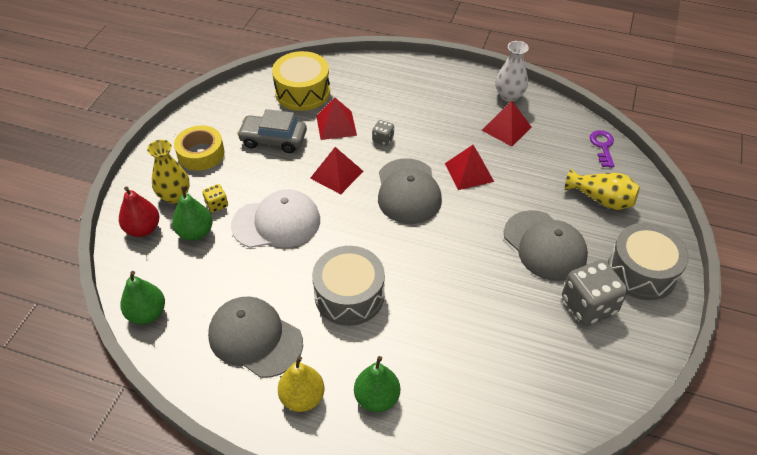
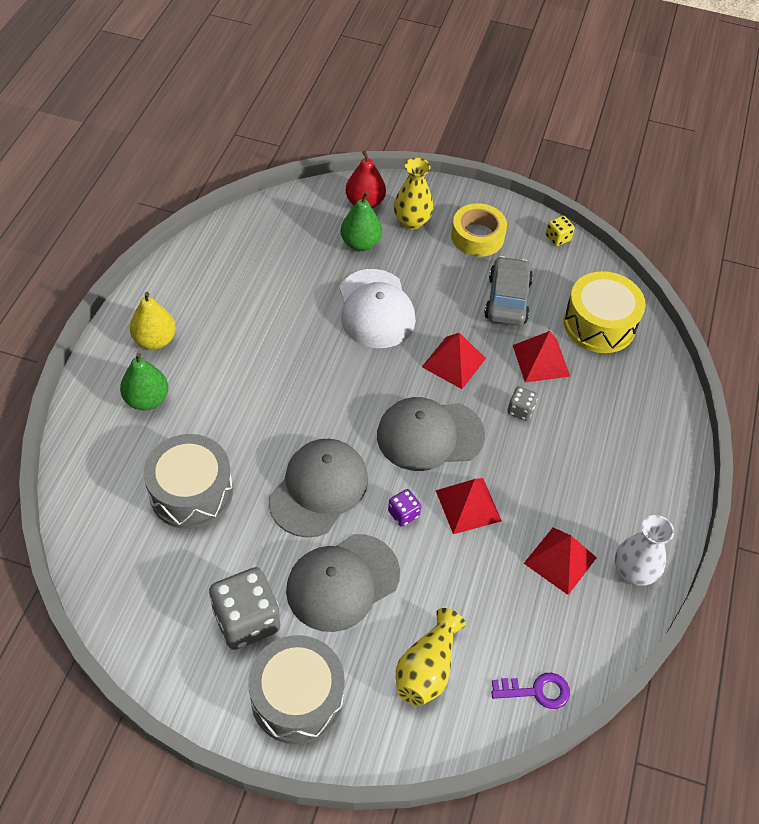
camera: 85 degrees right, 5 degrees up
(147, 313) = (260, 218): green pear -> none
(217, 204) = (400, 257): yellow dice -> yellow dice (557, 238)
(255, 338) = (225, 300): grey cap -> grey cap (318, 489)
(349, 295) = (273, 376): grey drum -> grey drum (191, 492)
(480, 209) = (403, 514): none -> purple dice

